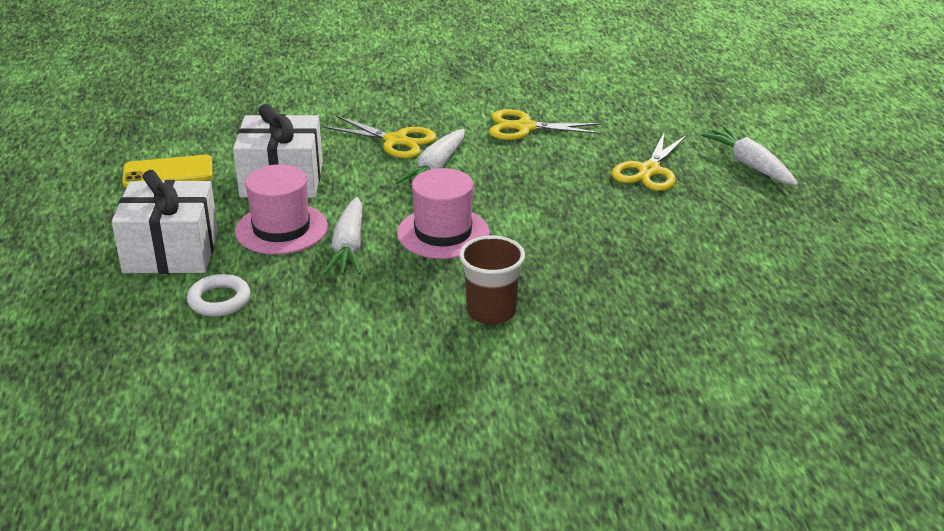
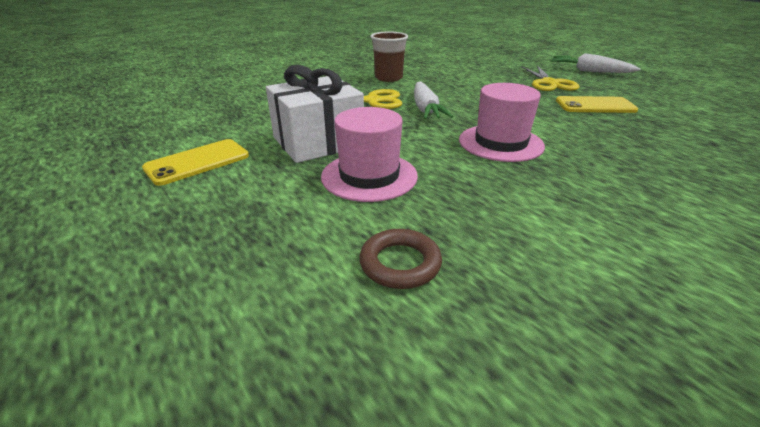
camera: 30 degrees left, 0 degrees up
(171, 252) = (280, 230): white gift -> none
(219, 300) = (400, 263): white ring -> brown ring
(348, 247) = (449, 173): white carrot -> none
(491, 312) = (638, 184): brown cup -> brown cup (388, 78)
(524, 127) = (443, 79): yellow scissors -> none
(635, 220) = (595, 105): none -> yellow phone

